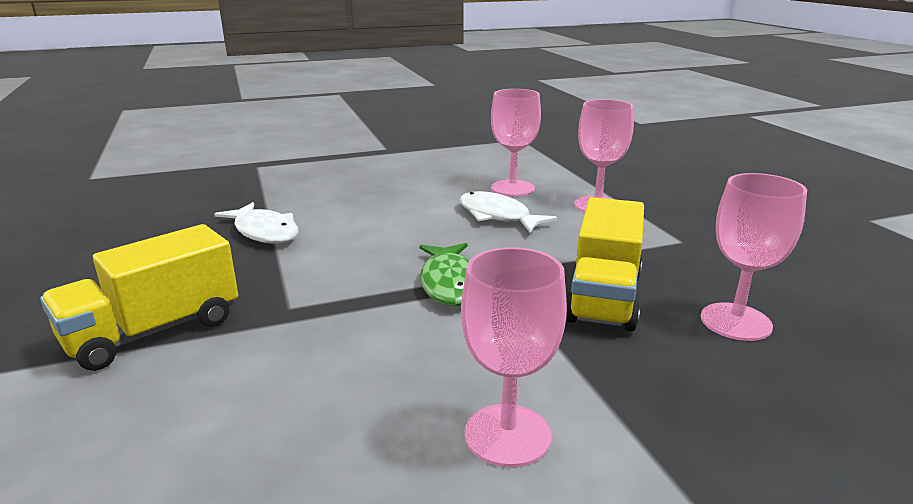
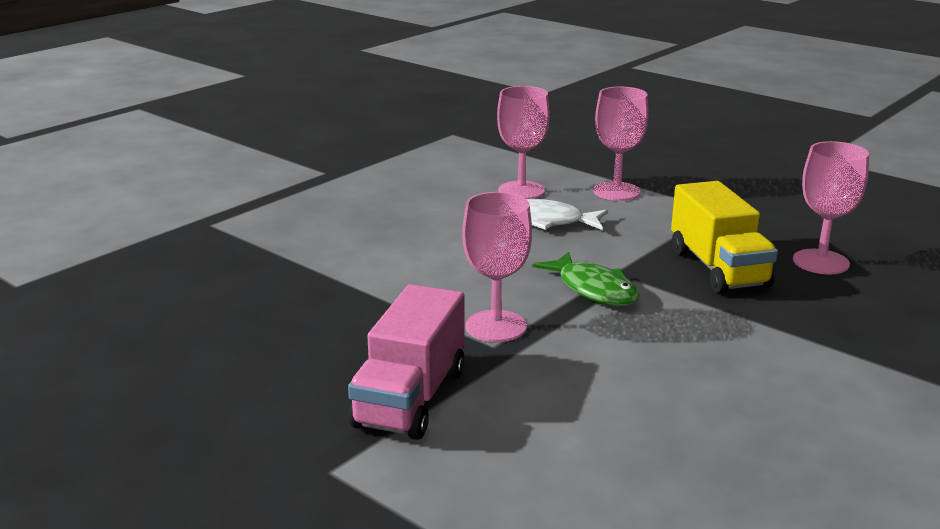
camera: 30 degrees left, 0 degrees up
(153, 331) = (410, 398): yellow truck -> pink truck
(264, 232) = (352, 290): white fish -> none
(507, 435) = (774, 375): pink goblet -> pink goblet (496, 326)

